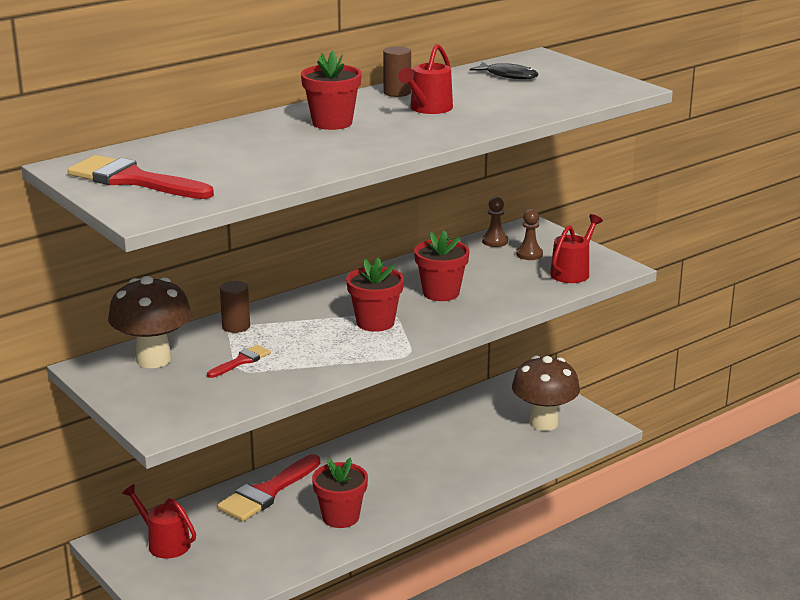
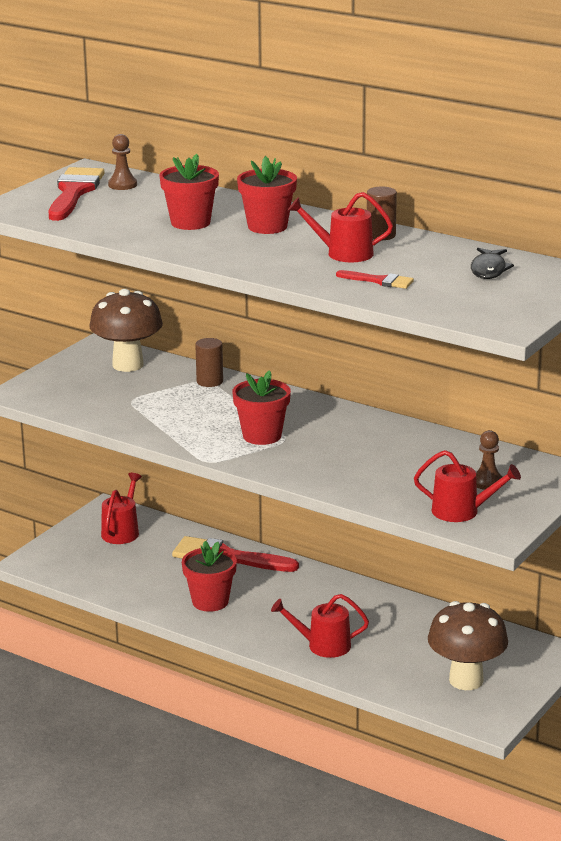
camera: 70 degrees right, 0 degrees up
(241, 361) = (147, 397): red brush -> red brush (379, 281)
(441, 293) = (351, 454): red flower pot -> red flower pot (190, 223)
(454, 474) = (323, 645): none -> red watering can
(495, 241) = (504, 459): brown pawn -> brown pawn (122, 185)

